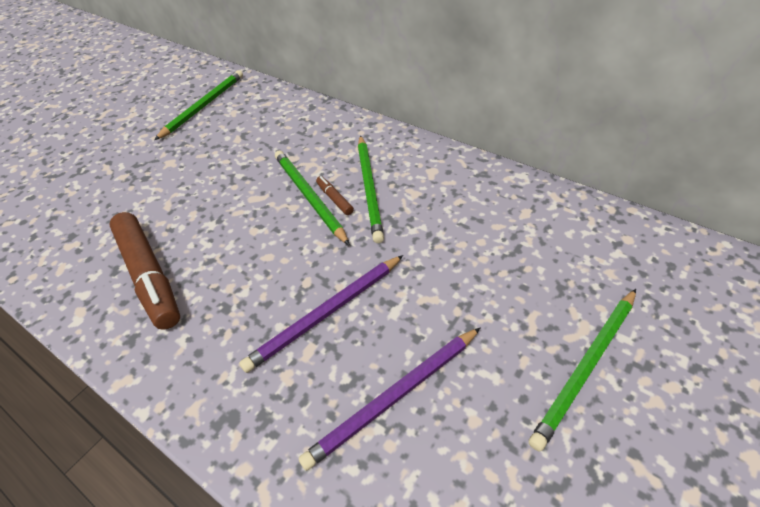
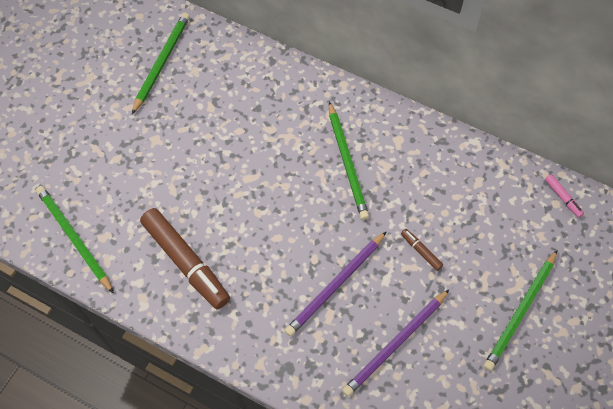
camera: 10 degrees left, 15 degrees up
(309, 197) = (296, 174): green pencil -> green pencil (74, 238)
(334, 199) = (319, 175): brown marker -> brown marker (421, 251)
(636, 233) = (563, 198): none -> pink marker

